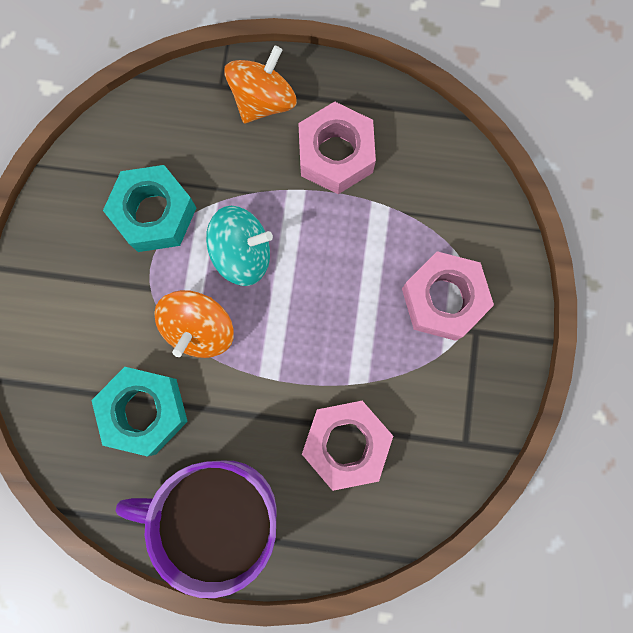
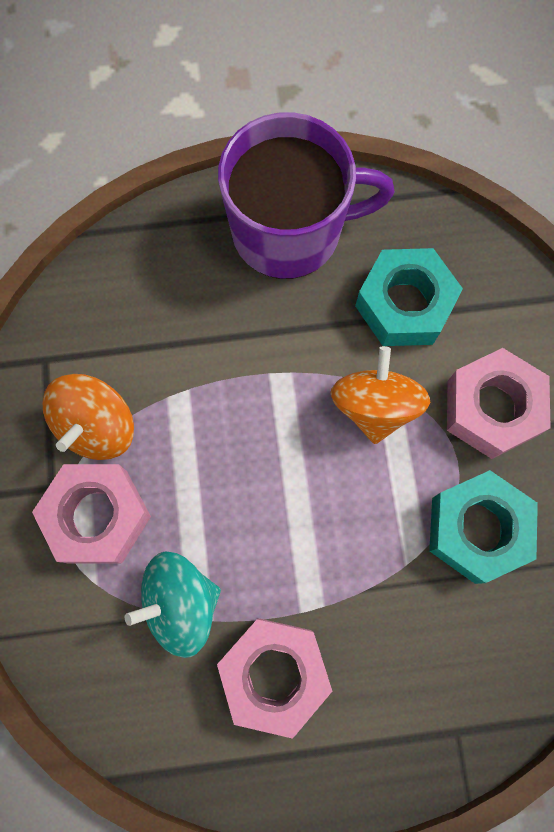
camera: 165 degrees right, 5 degrees down
(243, 254) = (353, 507): turquoise spinning top -> turquoise spinning top (180, 603)
(263, 101) = (392, 726): orange spinning top -> orange spinning top (97, 426)
(346, 443) = (176, 327): pink nut -> pink nut (491, 408)

